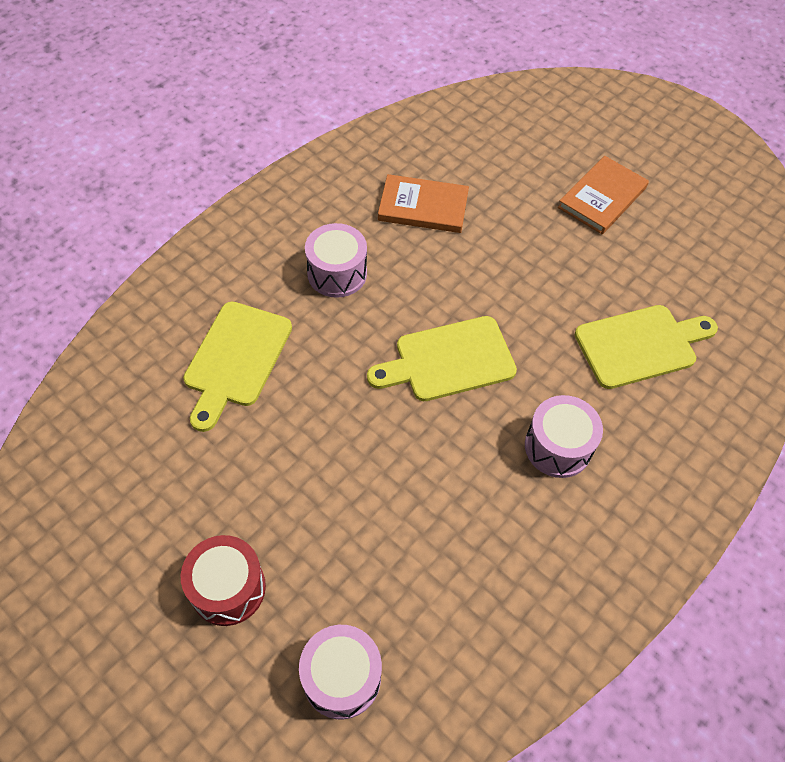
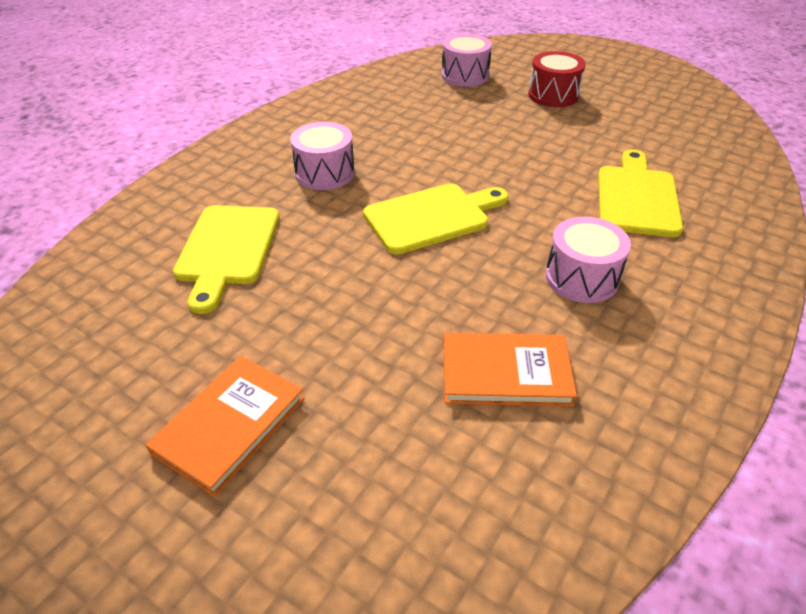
camera: 175 degrees right, 15 degrees down
(640, 345) = (227, 249): yellow cutting board -> yellow cutting board turned 60 degrees counterclockwise

